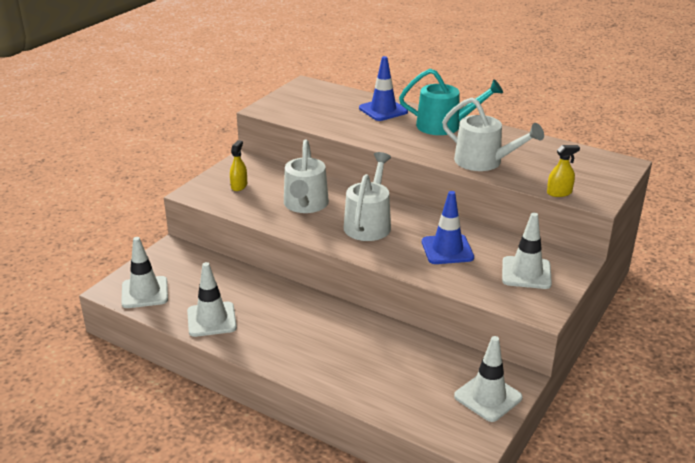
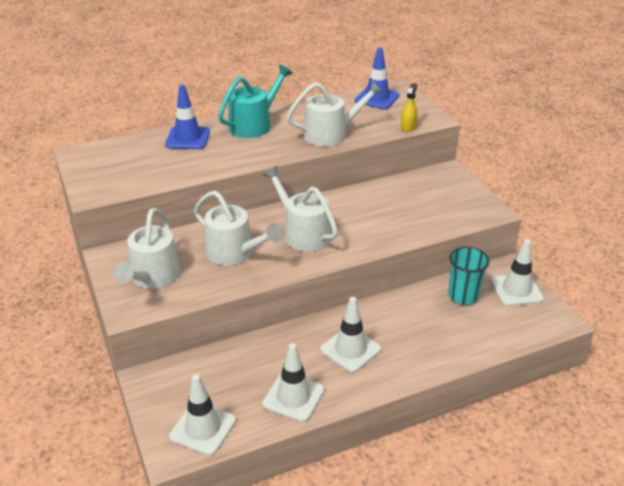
camera: 55 degrees left, 5 degrees up
(239, 186) = (153, 277): yellow spray bottle -> white watering can
(436, 364) = (463, 296): none -> turquoise cup
(447, 250) = (379, 214): blue traffic cone -> blue traffic cone (377, 98)
(526, 273) = (442, 195): white traffic cone -> white traffic cone (350, 349)

